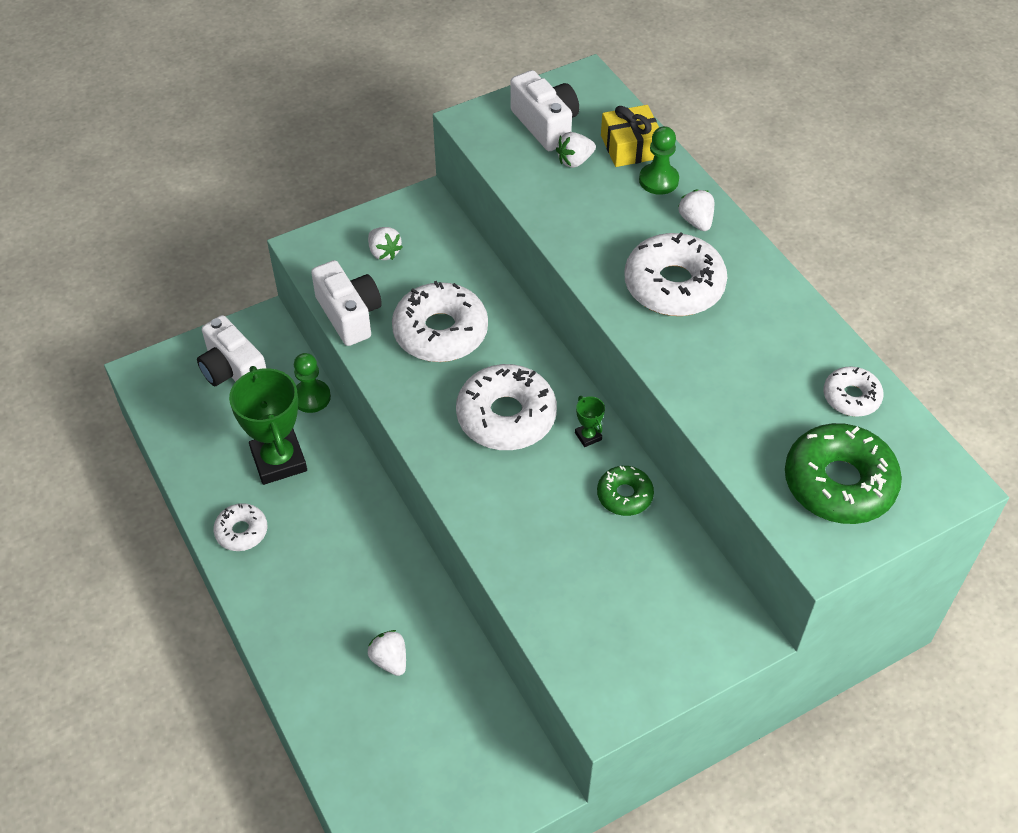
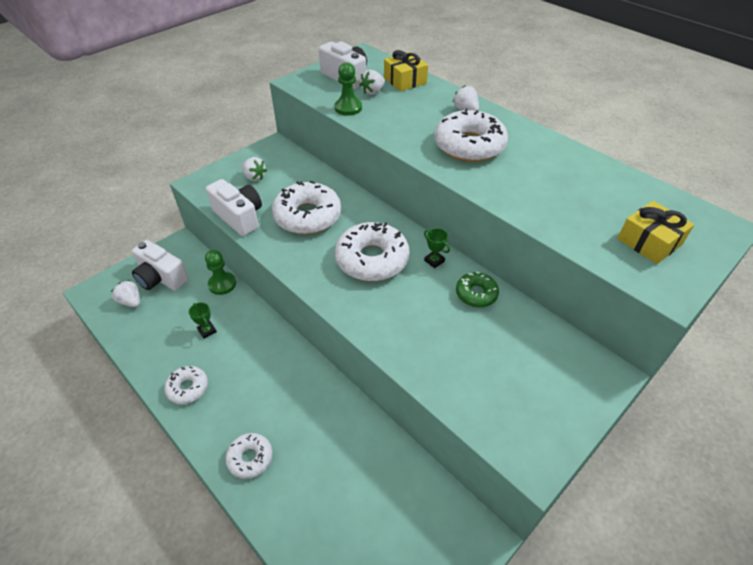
camera: 15 degrees left, 5 degrees down
(279, 460) = (207, 331): green trophy -> green trophy, size x0.41
(390, 660) = (329, 461): white strawberry -> white strawberry (131, 301)
(658, 180) = (431, 94): green pawn -> green pawn (348, 108)
(839, 483) = (649, 242): green donut -> yellow gift
(851, 397) = (622, 188): white donut -> white donut (250, 458)

